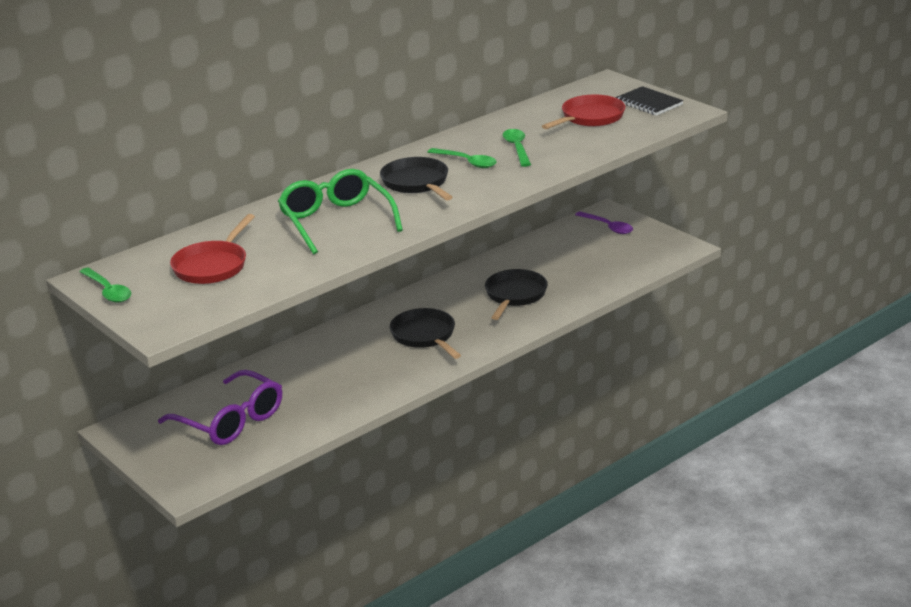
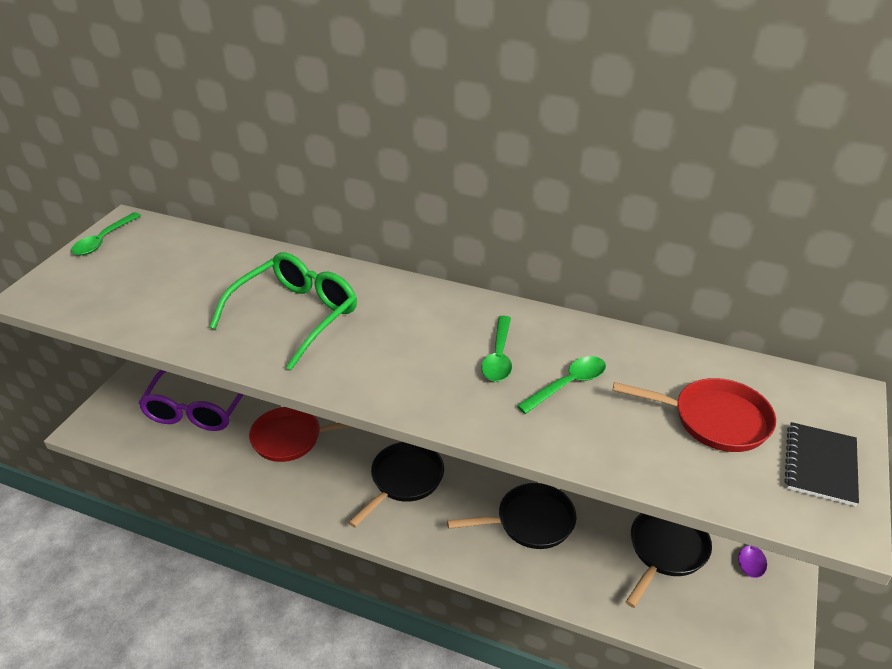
camera: 60 degrees right, 10 degrees up
(212, 266) = (168, 276): red pan -> red pan (291, 438)
(417, 183) = (419, 338): black pan -> black pan (666, 551)

